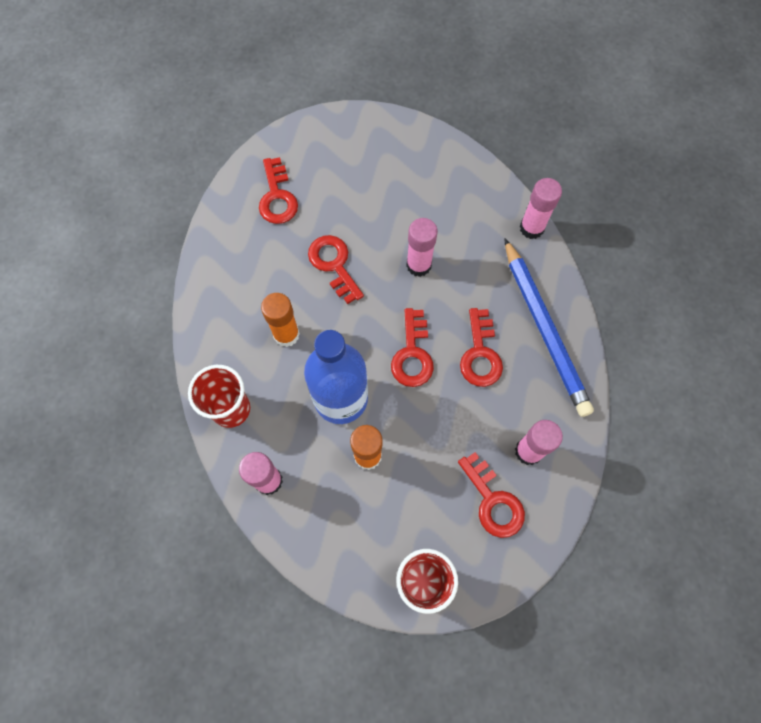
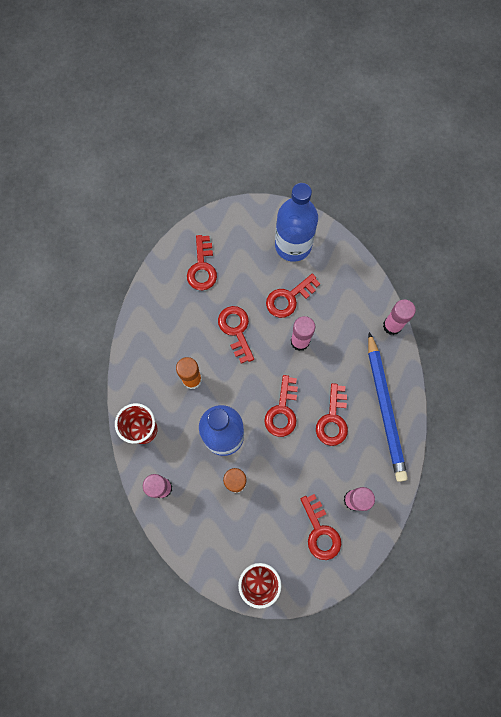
camera: 10 degrees right, 5 degrees up
(388, 154) = (293, 245): none -> blue bottle
(394, 216) = (289, 298): none -> red key

